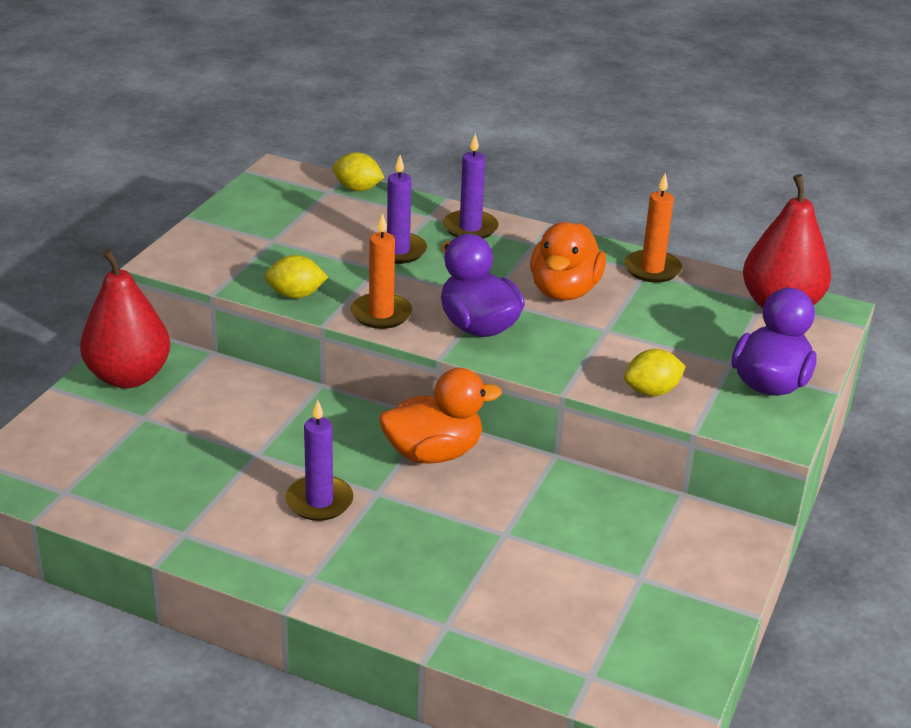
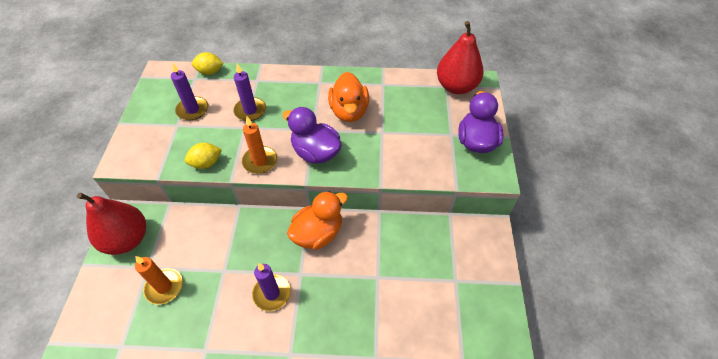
camera: 20 degrees left, 20 degrees up
(470, 228) = (282, 82): purple candle -> purple candle (192, 110)
(651, 391) = (423, 169): yellow lemon -> none
(652, 269) = (385, 82): orange candle -> orange candle (164, 287)

